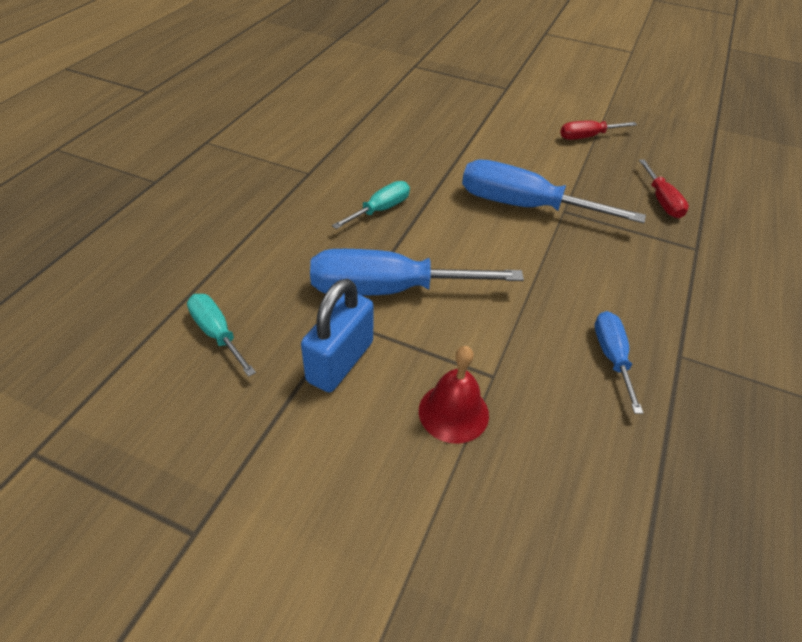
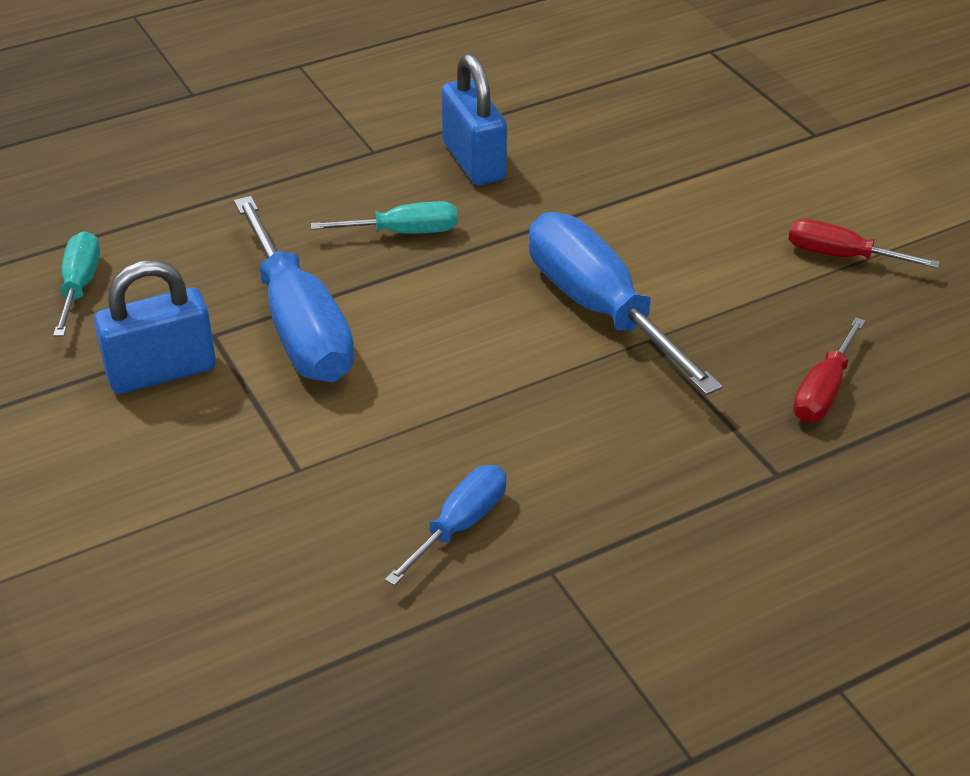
camera: 40 degrees right, 5 degrees down
(370, 157) = (474, 161): none -> blue padlock
(388, 289) = (299, 326): blue screwdriver -> blue screwdriver turned 150 degrees counterclockwise
(453, 412) = (212, 478): red bell -> none

